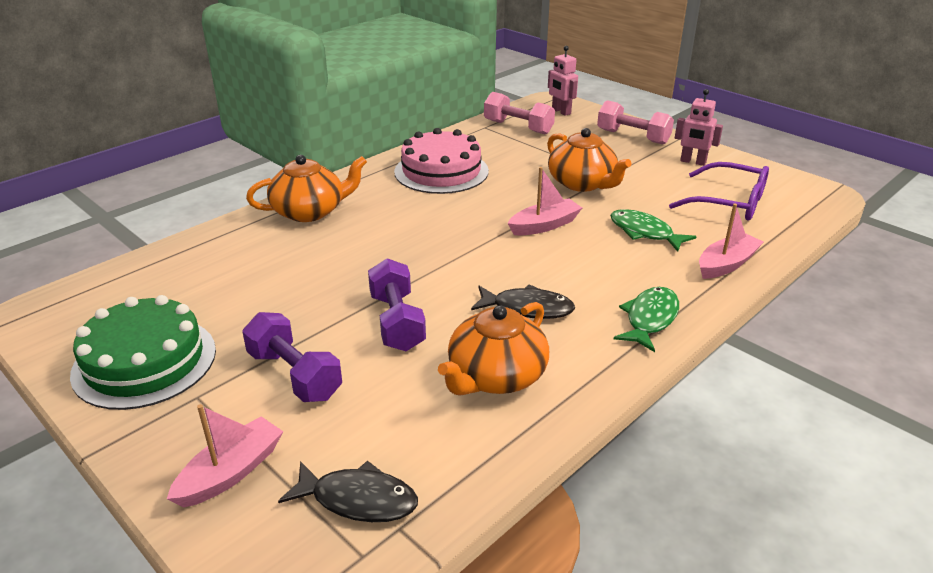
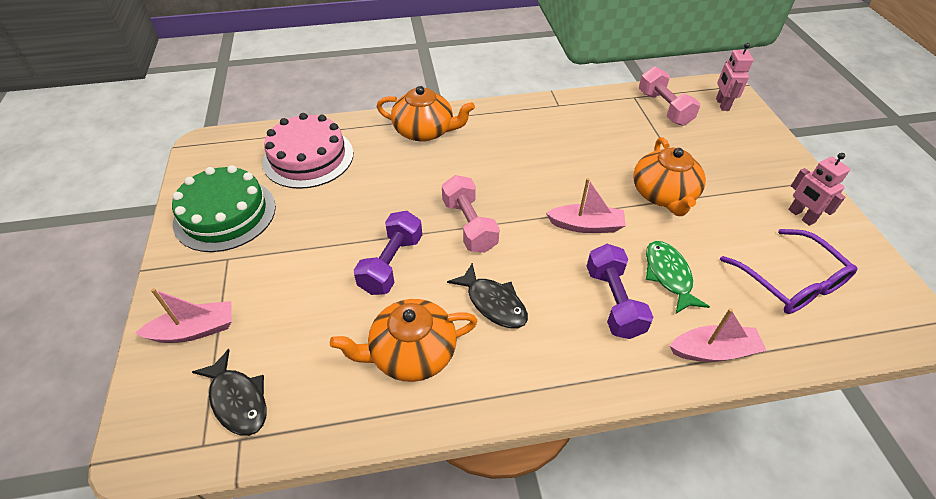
camera: 35 degrees right, 15 degrees up
(294, 375) = (291, 274): purple dumbbell -> purple dumbbell (613, 302)
(441, 171) = (554, 131): pink cake -> pink cake (308, 157)
(633, 137) = (766, 161): pink dumbbell -> pink dumbbell (469, 225)
(649, 319) = (581, 370): green fish -> none

